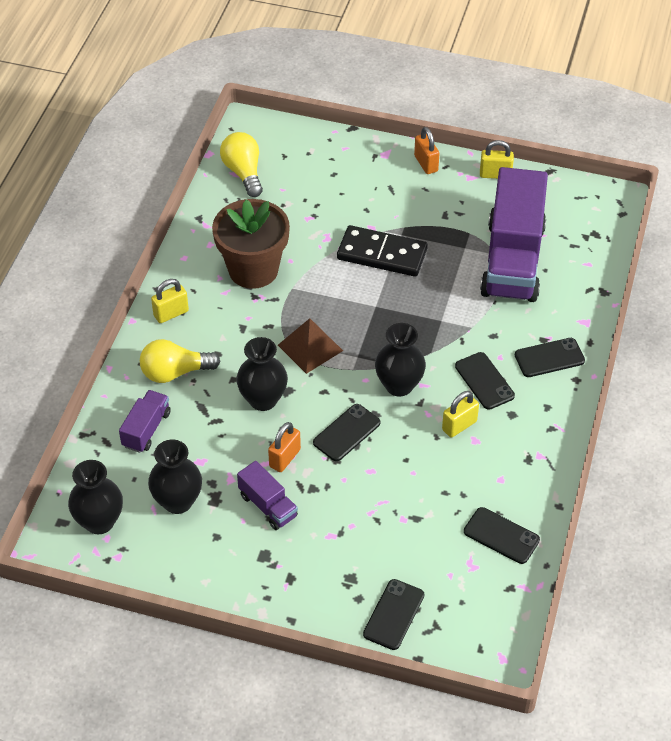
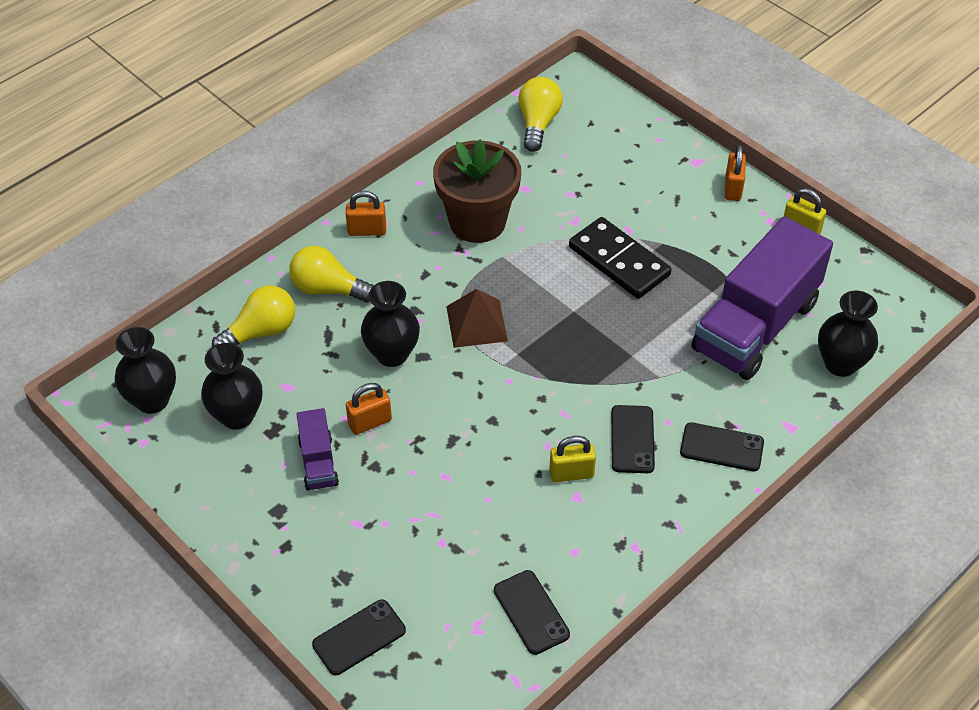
camera: 30 degrees right, 0 degrees up
(146, 429) = (261, 332): purple truck -> yellow light bulb
(171, 313) = (367, 230): yellow padlock -> orange padlock
(346, 433) = (450, 426): black phone -> none
(399, 385) = (539, 402): black vase -> black vase (840, 364)

